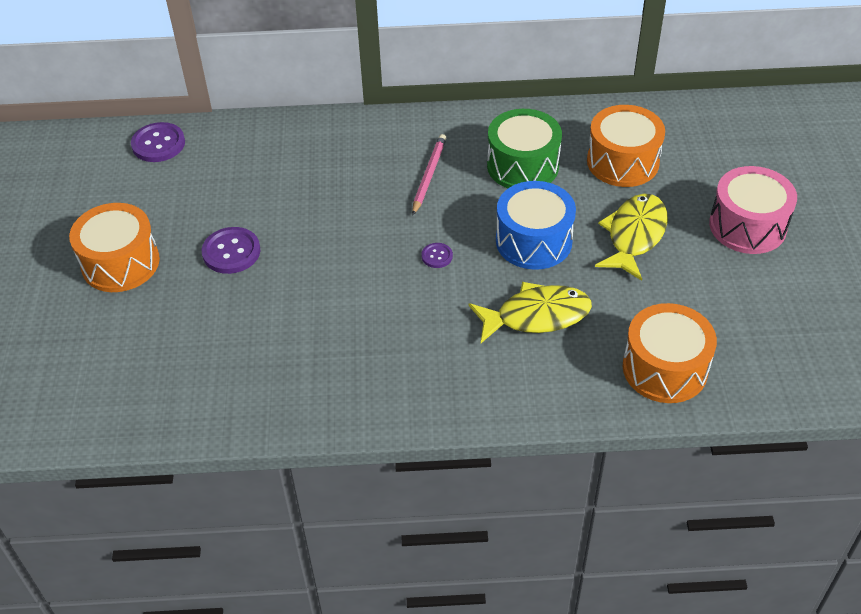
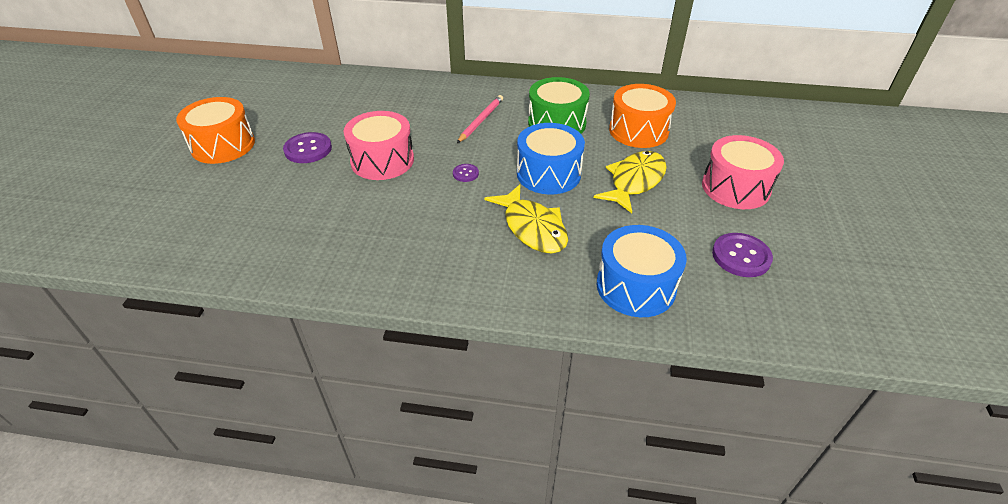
camera: 10 degrees right, 5 degrees down
(158, 144) = (293, 78): purple button -> purple button (741, 256)
(330, 254) = (382, 160): none -> pink drum
(536, 316) = (532, 228): yellow fish -> yellow fish turned 60 degrees clockwise
(665, 368) = (635, 286): orange drum -> blue drum

